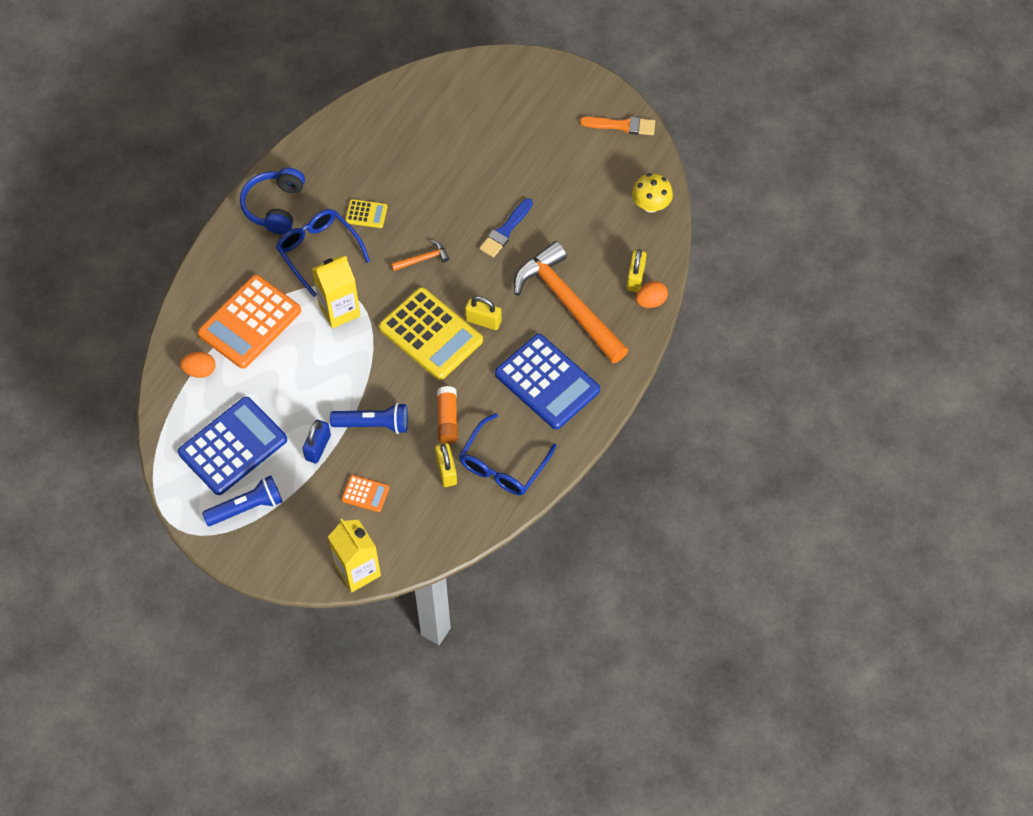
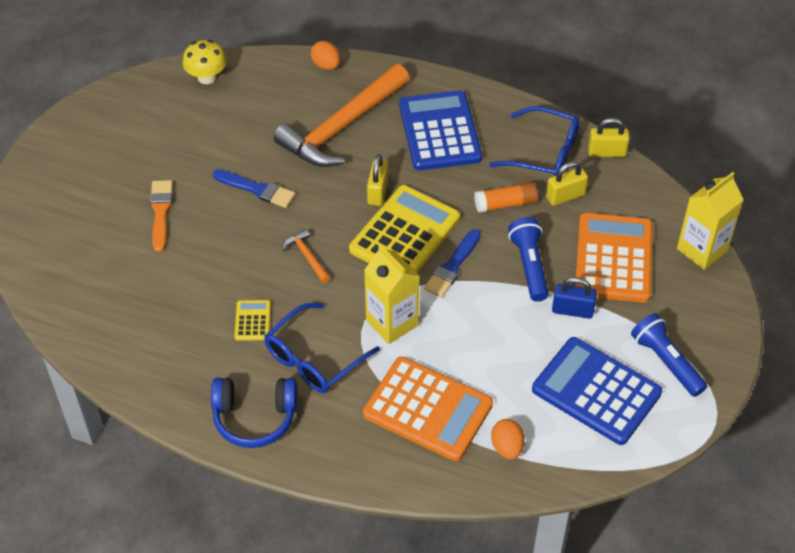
camera: 100 degrees left, 10 degrees down
(365, 494) = (613, 258): orange calculator -> orange calculator, size x2.23
(386, 364) = (452, 267): none -> blue brush
(547, 382) = (440, 131): blue calculator -> blue calculator turned 45 degrees counterclockwise
(622, 125) = (103, 110): orange brush -> orange brush (161, 212)
(635, 278) = (300, 79): yellow padlock -> yellow padlock (606, 152)

